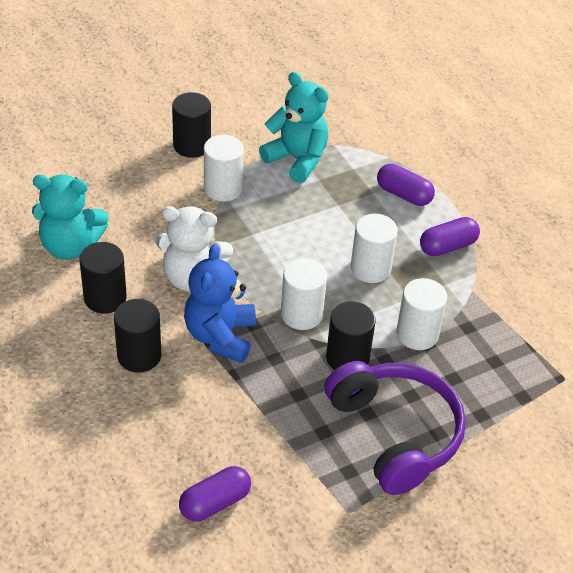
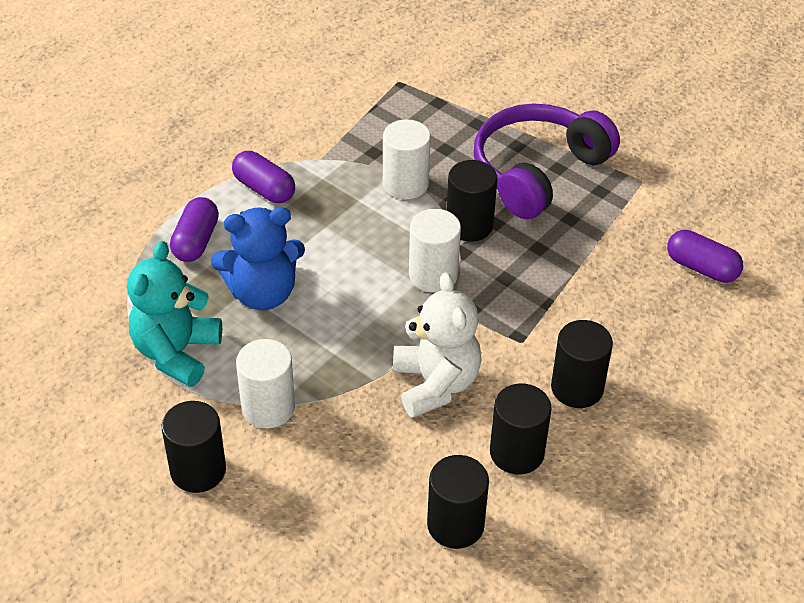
camera: 110 degrees left, 0 degrees up
(70, 246) = (455, 525): turquoise teddy bear -> black cylinder
(220, 336) = (505, 330): blue teddy bear -> blue teddy bear (262, 293)
(370, 268) = (332, 239): white cylinder -> none

